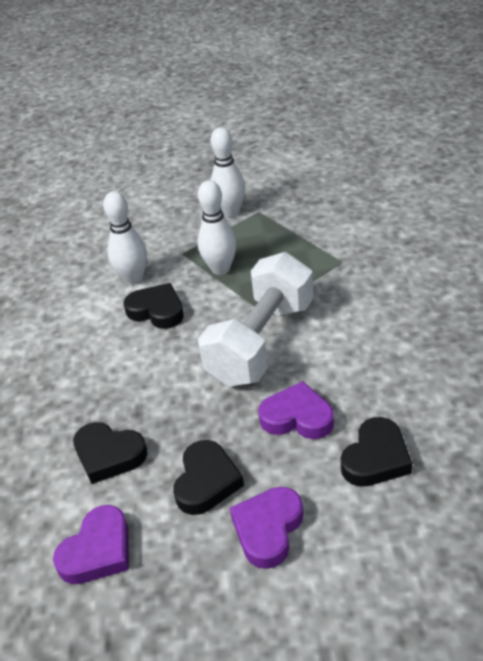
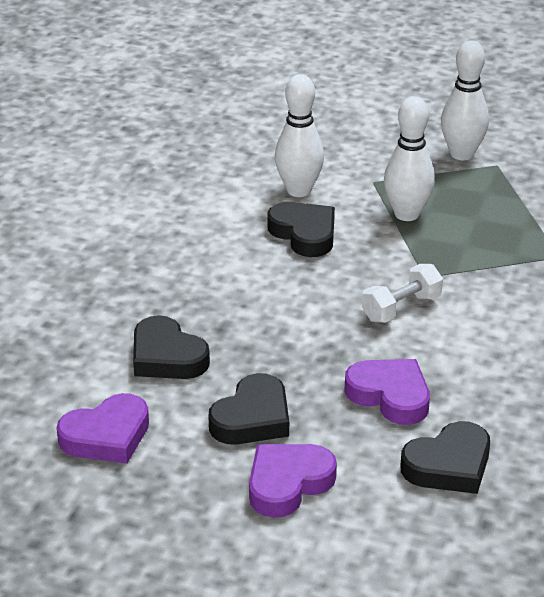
camera: 20 degrees right, 5 degrees down
(261, 342) = (401, 308): white dumbbell -> white dumbbell, size x0.45

